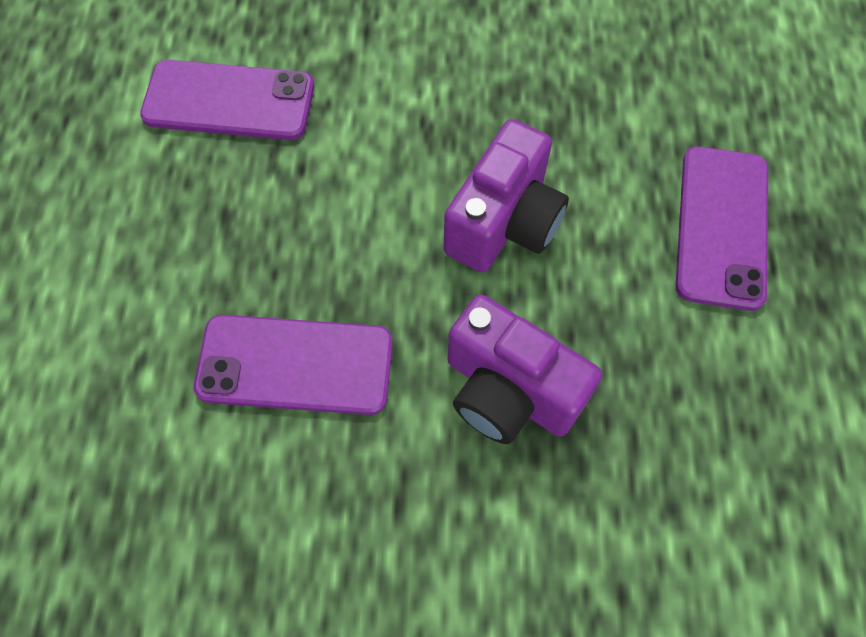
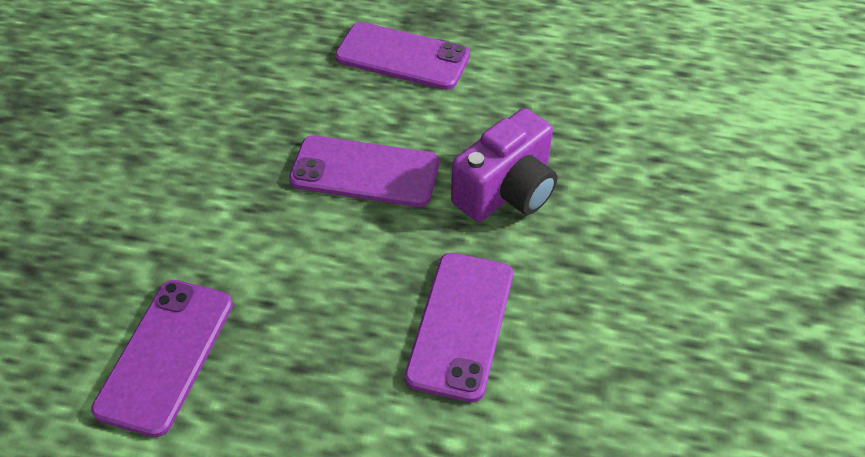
camera: 80 degrees left, 15 degrees down
(504, 223) = (365, 172): purple camera -> purple phone

